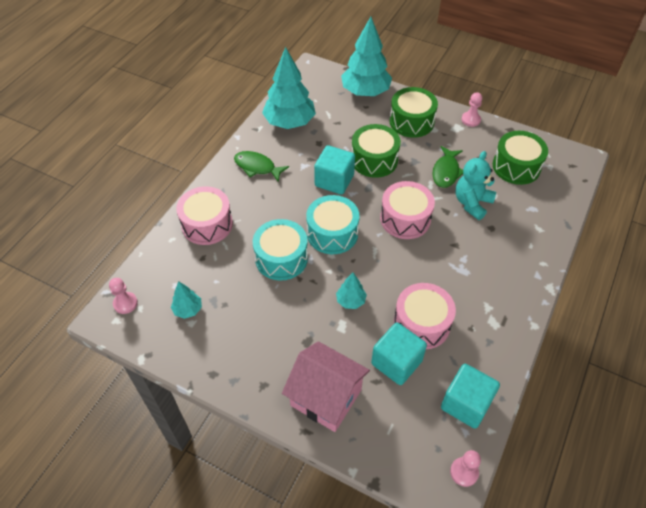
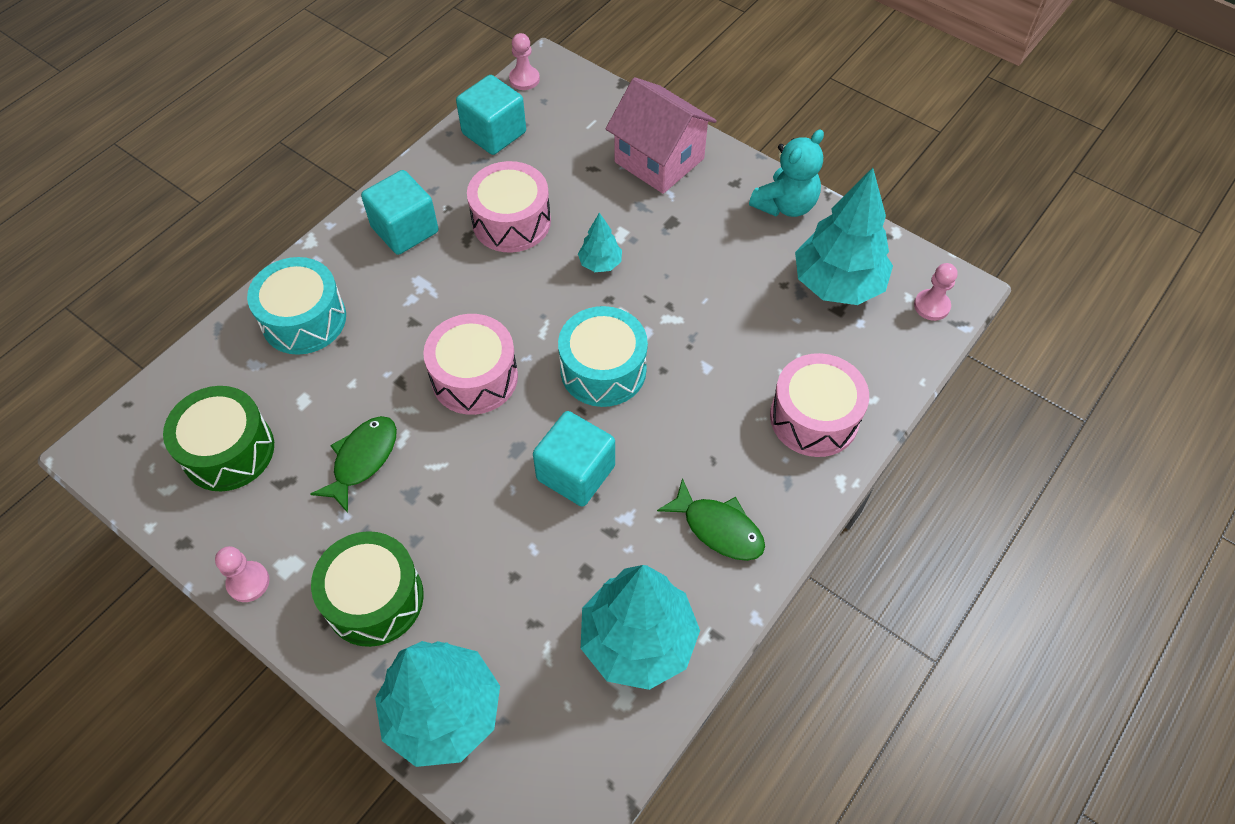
camera: 170 degrees left, 5 degrees up
(188, 309) = (837, 284): turquoise tree -> turquoise tree, size x2.13
(281, 258) = (693, 340): turquoise drum -> turquoise drum (304, 319)
(374, 160) = (486, 509): green drum -> none
(396, 362) = (561, 183): turquoise cube -> turquoise cube (405, 230)
(472, 203) = (349, 389): turquoise teddy bear -> turquoise teddy bear (785, 205)

